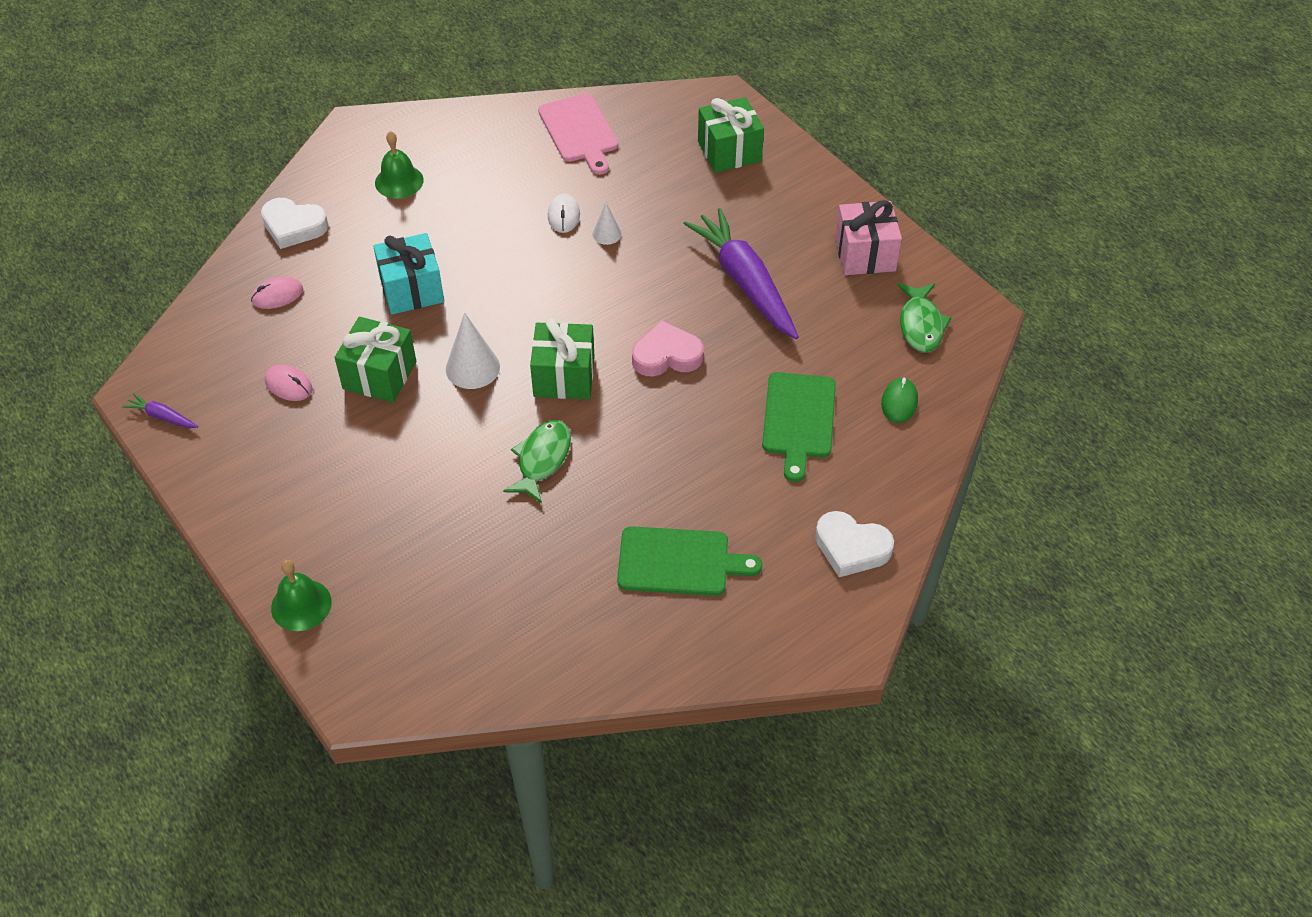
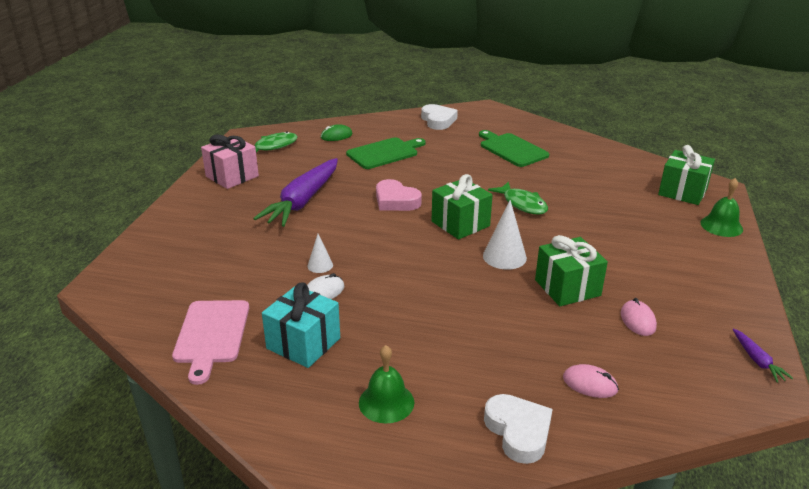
camera: 130 degrees left, 20 degrees down
(412, 290) = (484, 319): turquoise gift -> turquoise gift (303, 343)
(542, 459) = (522, 204): green fish -> green fish turned 105 degrees counterclockwise
(579, 131) = (212, 335): pink cutting board -> pink cutting board turned 150 degrees clockwise
(729, 151) = (172, 255): green gift -> green gift (682, 192)

